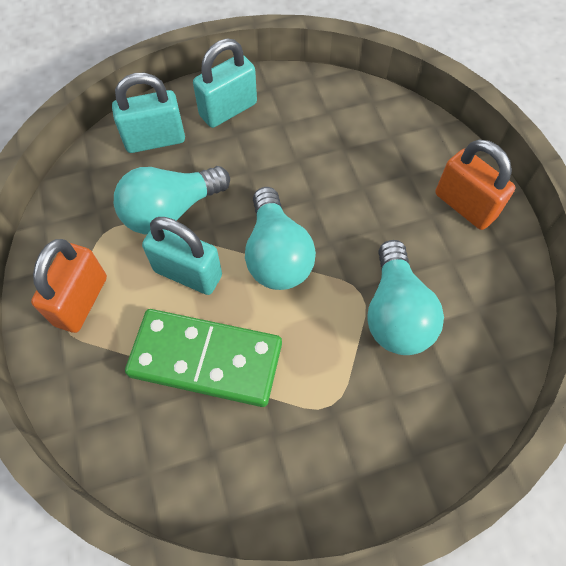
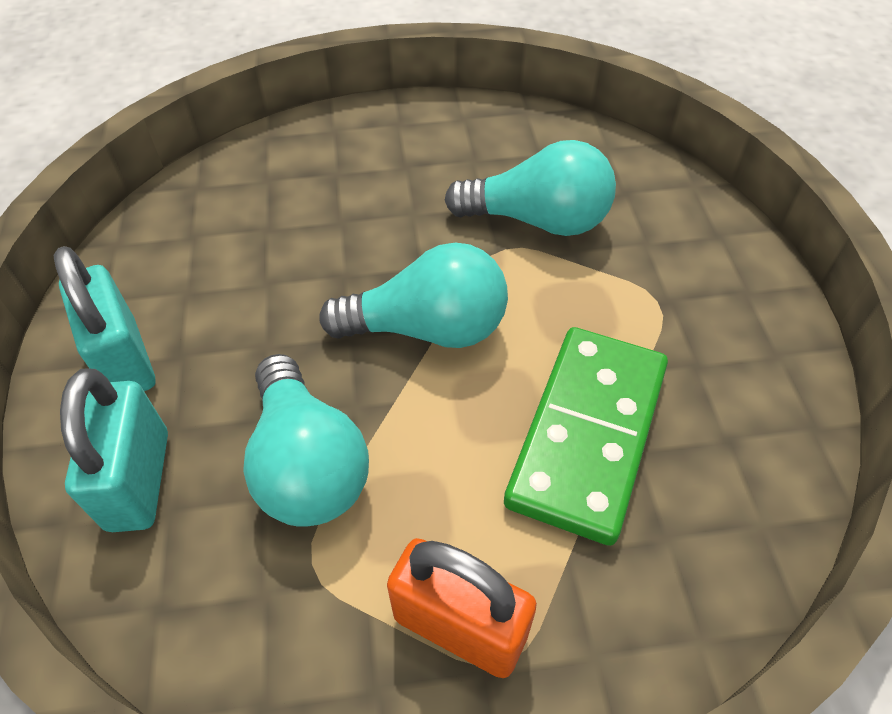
camera: 80 degrees left, 10 degrees down
(188, 273) = (436, 447): turquoise padlock -> none
(465, 205) = (400, 135): orange padlock -> none

